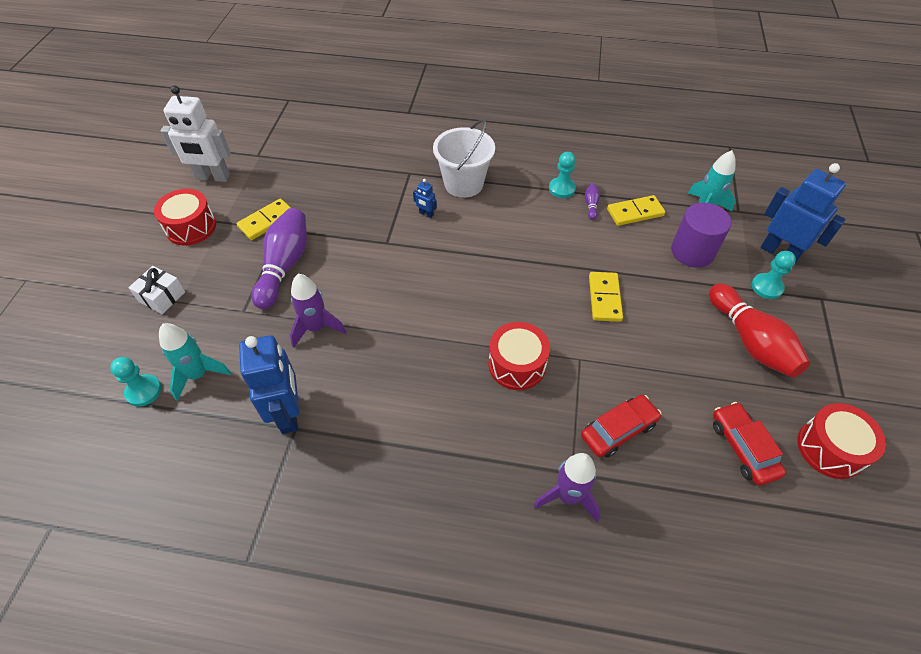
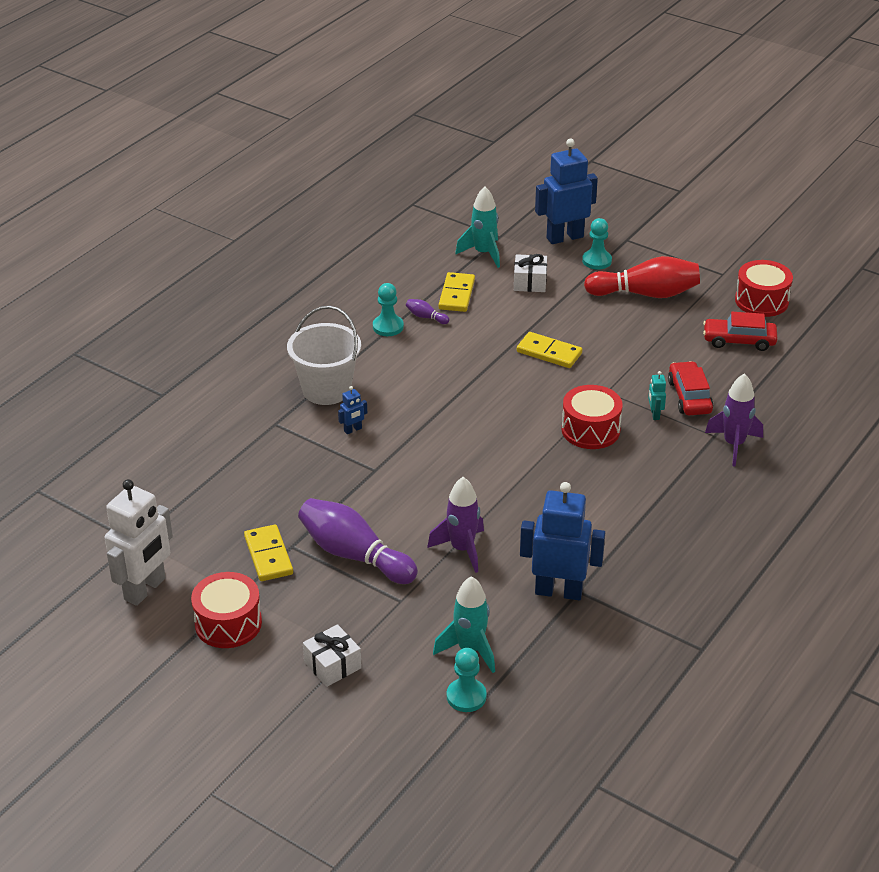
camera: 65 degrees left, 15 degrees down
(571, 409) = (654, 414): none -> turquoise robot
(692, 252) = (530, 282): purple cylinder -> white gift

